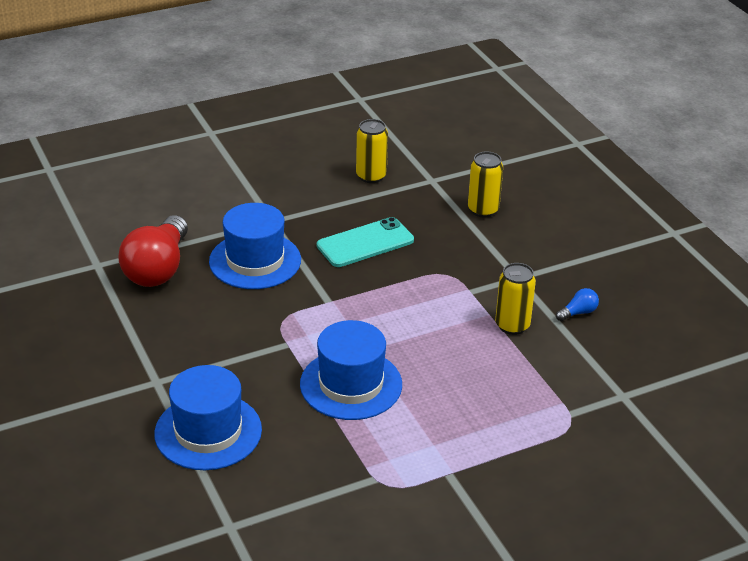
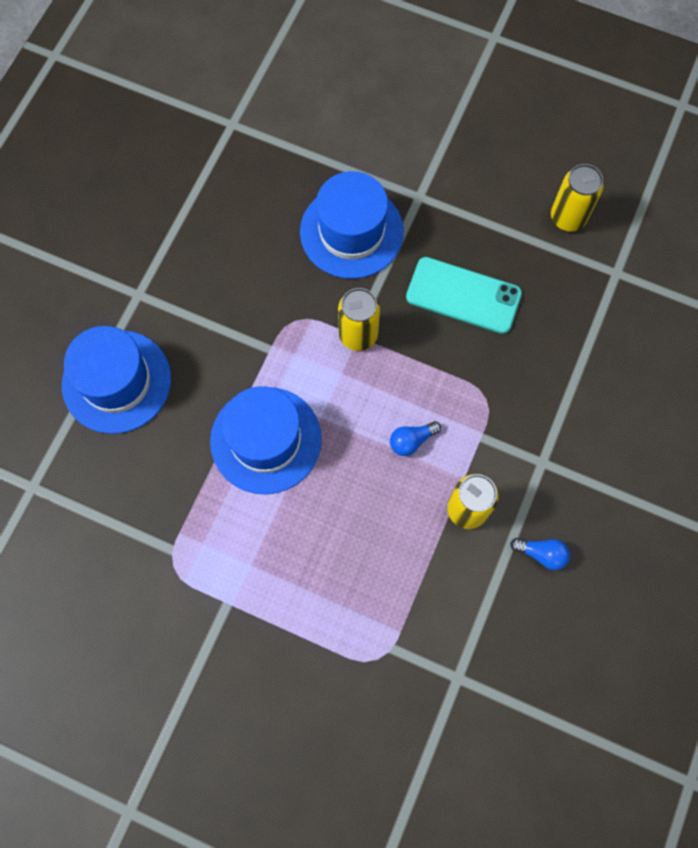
camera: 50 degrees right, 35 degrees up
(158, 268) = (270, 170): red light bulb -> none
(436, 321) = (411, 441): none -> blue light bulb
(483, 210) = (616, 353): yellow can -> yellow can (358, 335)

